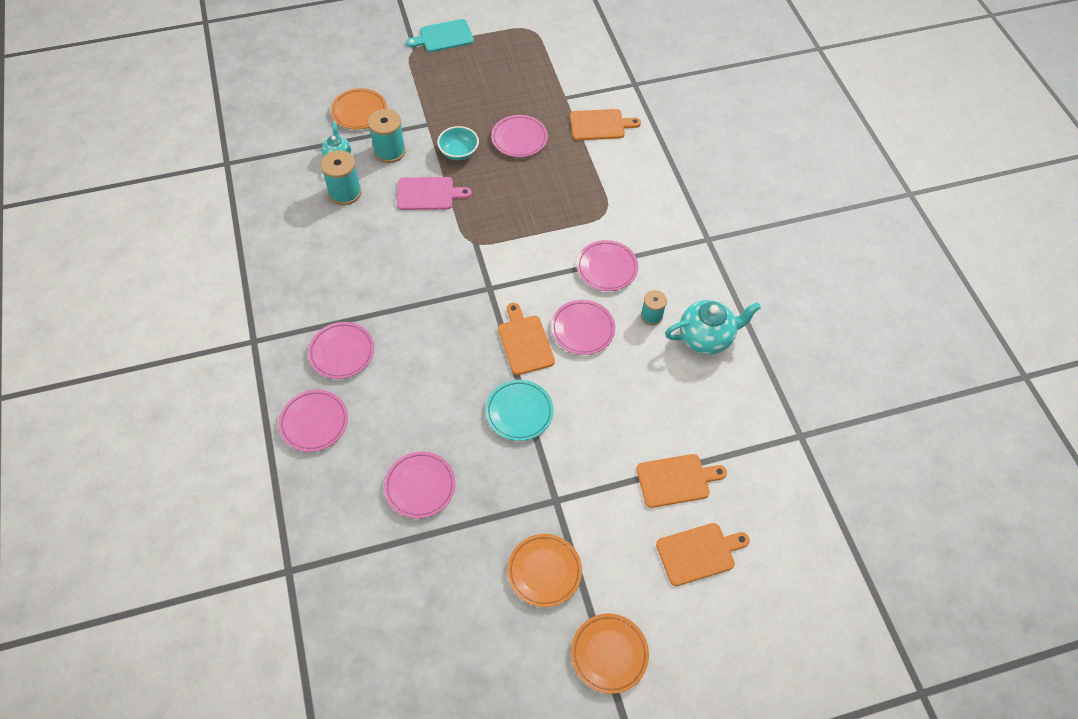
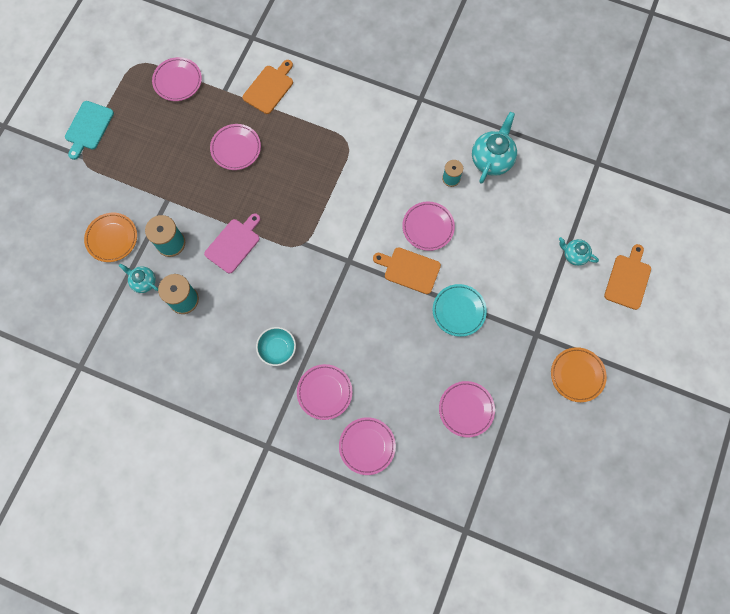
camera: 50 degrees left, 15 degrees up
(459, 152) = (213, 197): turquoise bowl -> turquoise bowl (277, 349)
(607, 268) = (392, 176): pink plate -> pink plate (177, 81)
(609, 654) = (652, 376): orange plate -> none
(676, 480) = (574, 255): orange cutting board -> turquoise teapot

